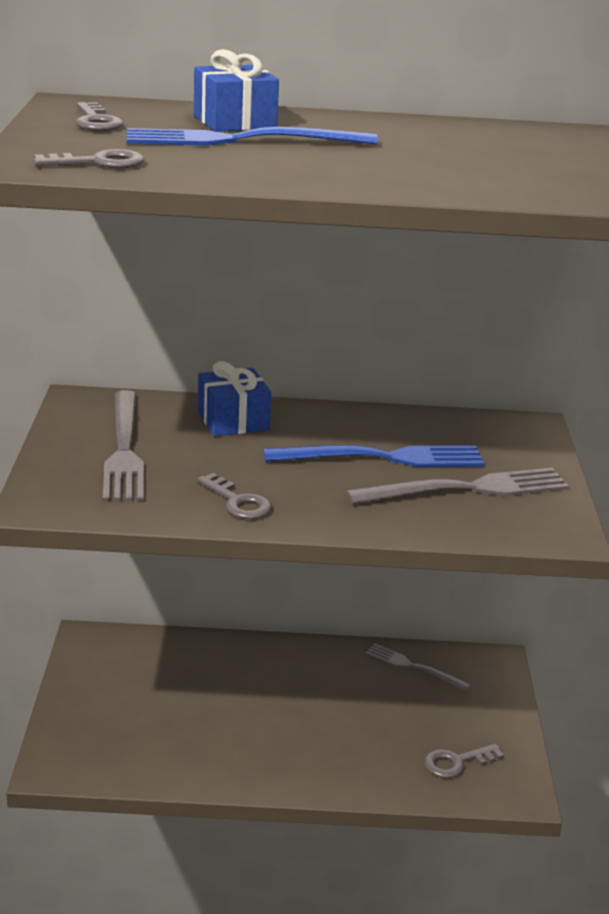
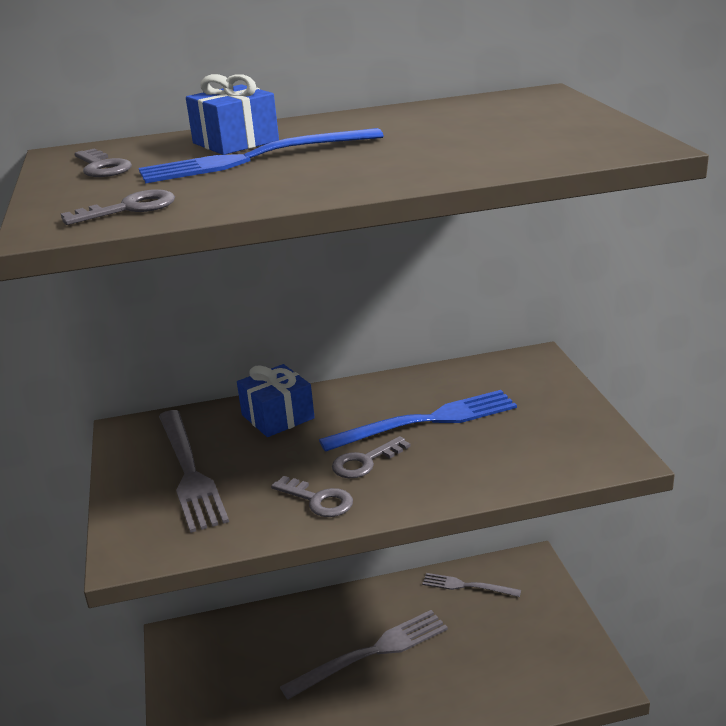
camera: 10 degrees left, 0 degrees up
(456, 762) = (539, 669): grey key -> grey key (365, 462)
(466, 489) = (514, 434): grey fork -> grey fork (372, 653)

